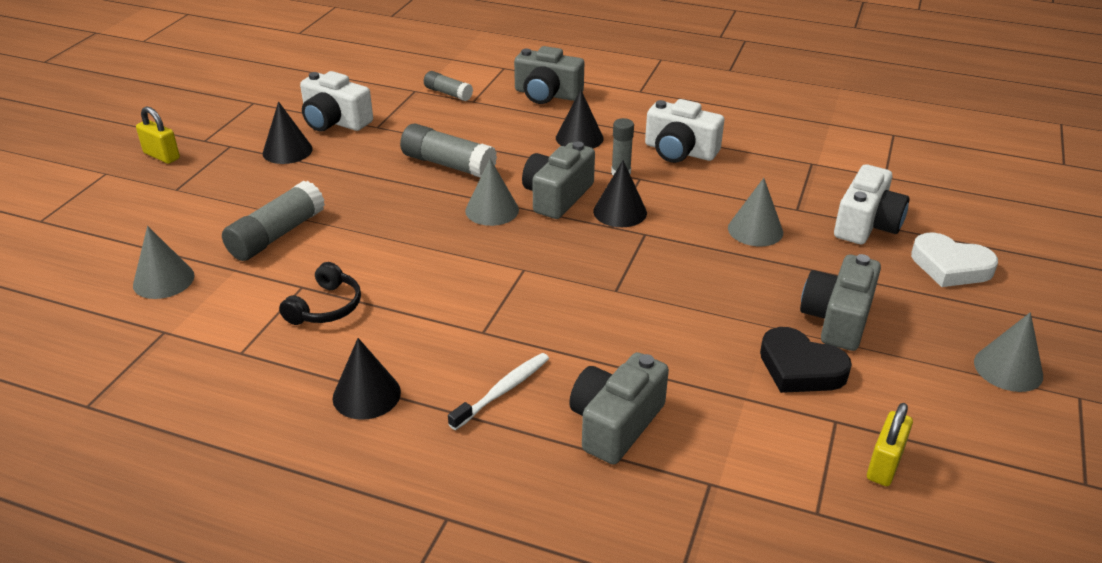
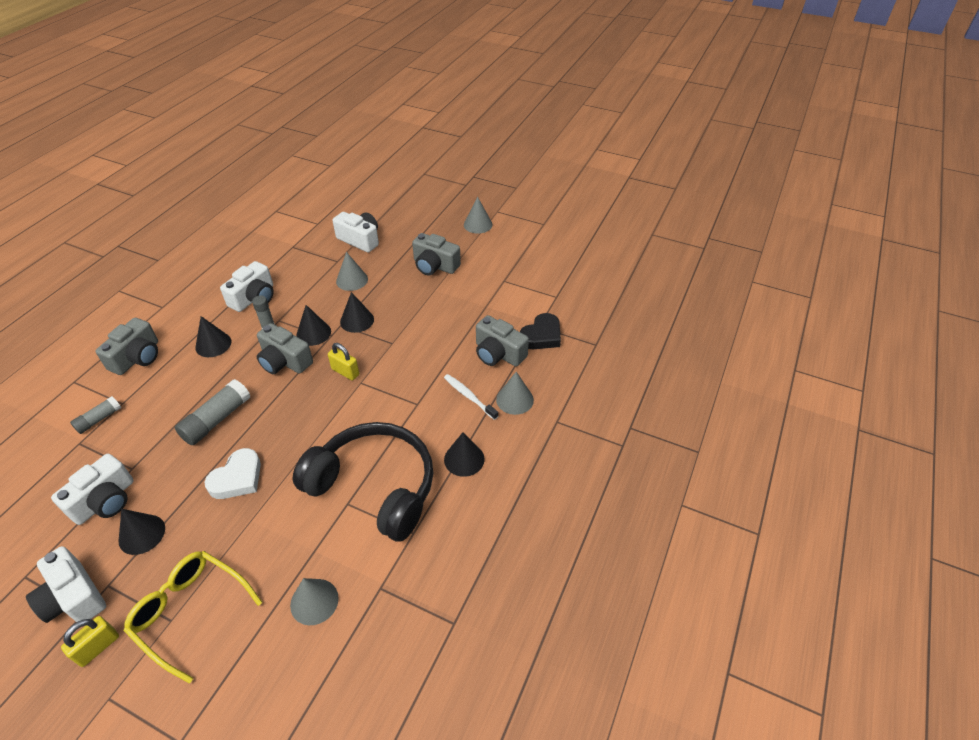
camera: 85 degrees left, 10 degrees up
(181, 199) = (190, 612): none -> yellow glasses
(221, 131) = (74, 597): none -> white camera
(277, 235) = (275, 527): grey glue stick -> none
(326, 307) = (375, 486): black headphones -> black headphones, size x2.41
(492, 210) = (288, 396): grey cone -> grey cone (514, 399)
(659, 248) = (357, 320): none -> black cone
(800, 368) = (468, 284): black heart -> black heart (541, 336)
(884, 465) = (531, 272): yellow padlock -> yellow padlock (345, 372)
(950, 266) = (403, 222): white heart -> white heart (237, 478)

